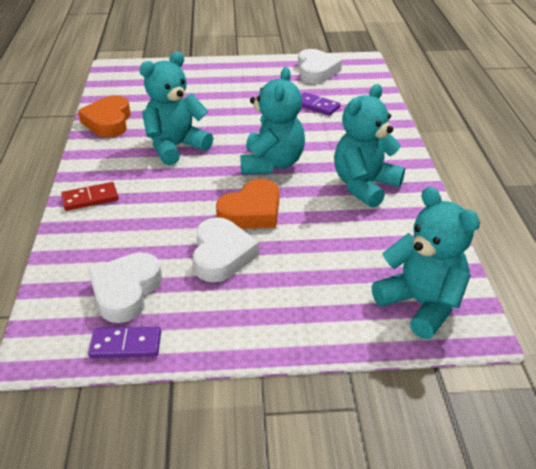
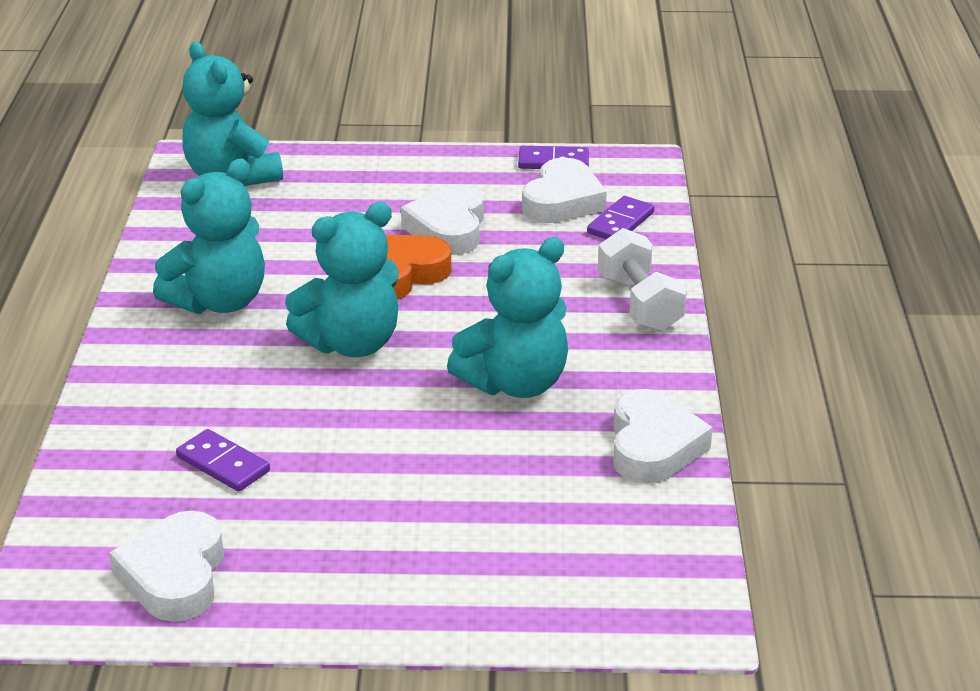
camera: 175 degrees left, 5 degrees down
(82, 269) = (620, 223): none -> purple domino
(90, 198) = (639, 304): red domino -> white dumbbell
(108, 122) = (653, 446): orange heart -> white heart
(272, 164) = (352, 343): turquoise teddy bear -> turquoise teddy bear turned 135 degrees counterclockwise

